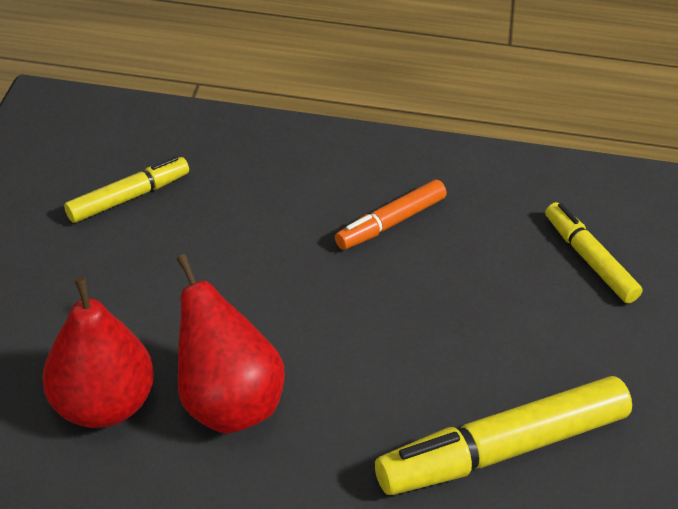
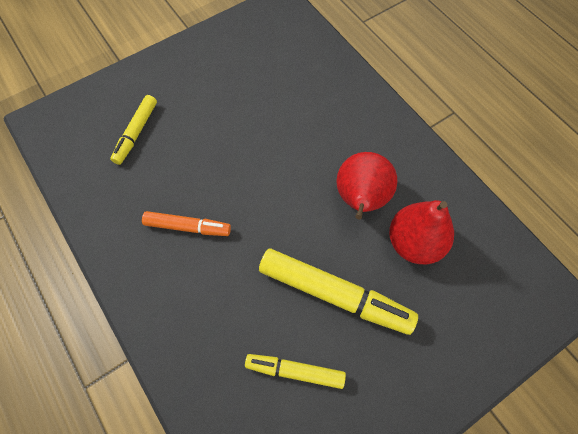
camera: 130 degrees left, 20 degrees up
(502, 449) = (279, 97): yellow marker -> yellow marker (335, 294)

